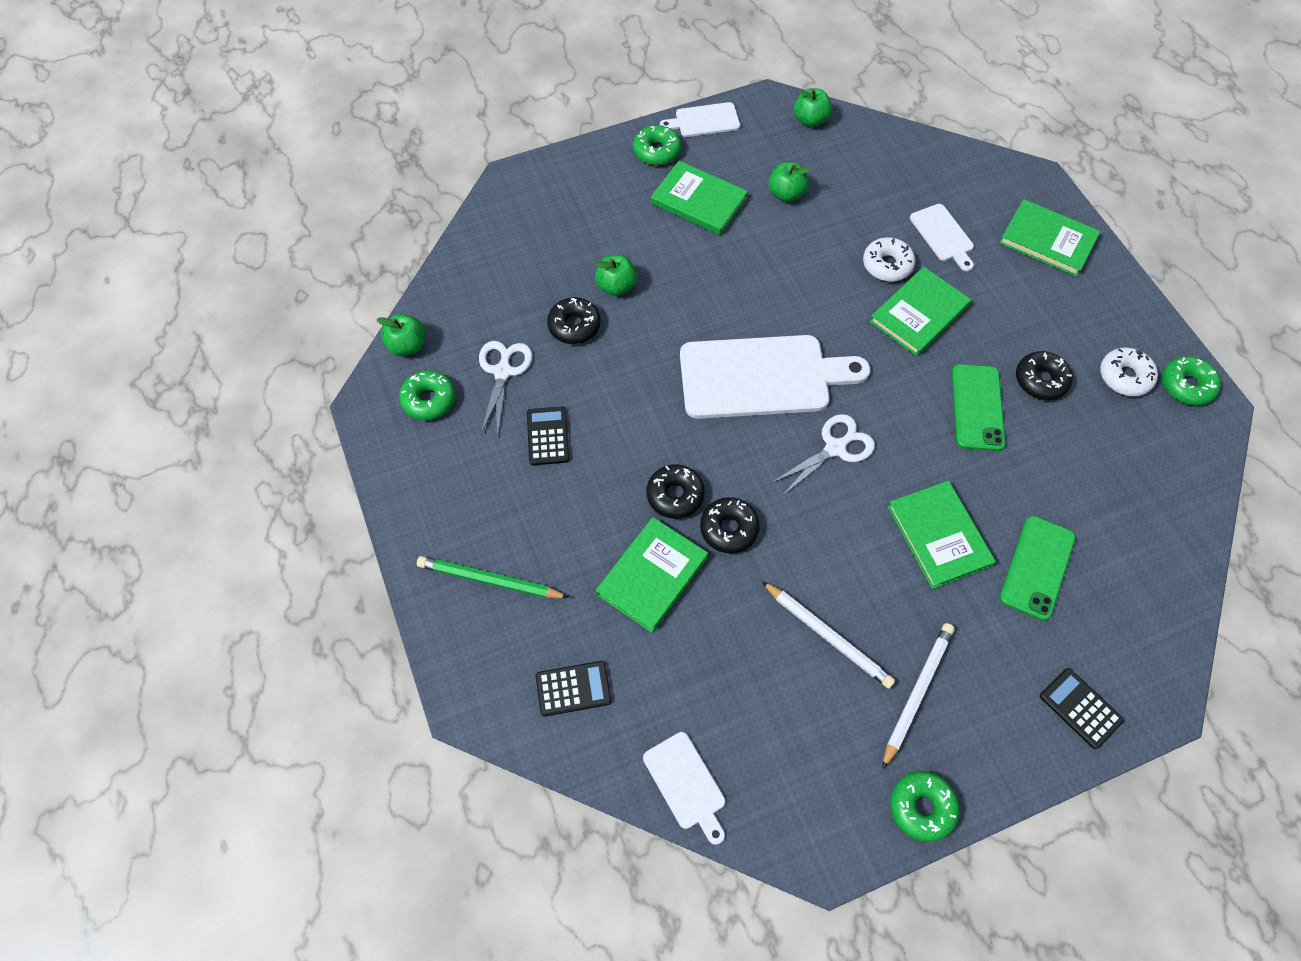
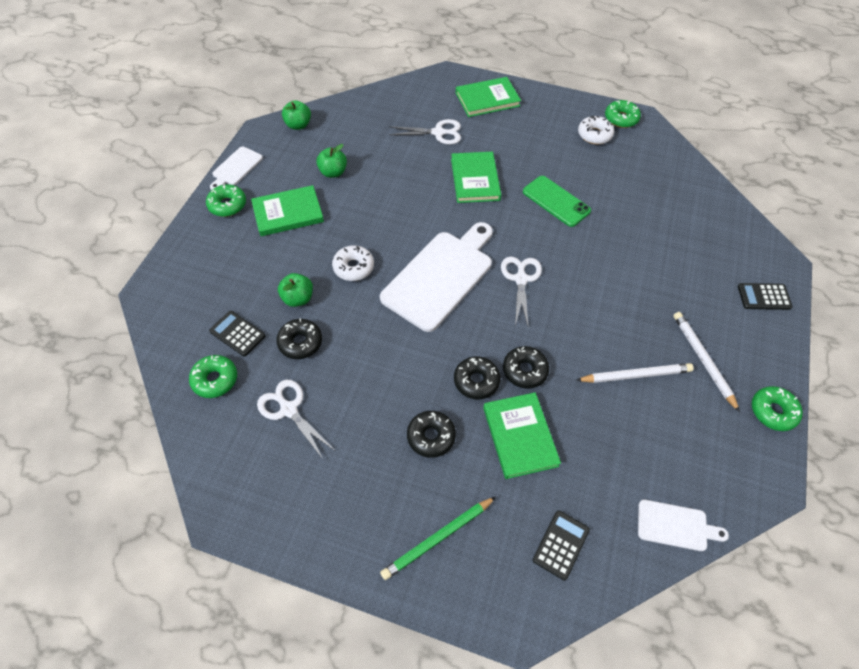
camera: 50 degrees left, 5 degrees down
(407, 346) = (202, 454): green apple -> none
(429, 400) = (260, 472): green donut -> green donut (215, 380)
(548, 436) = (365, 420): black calculator -> black calculator (237, 333)
(887, 265) = (430, 168): white donut -> white donut (353, 267)
(939, 536) = (617, 277): green book -> none
(943, 235) = (438, 133): white cutting board -> white scissors
(1037, 567) = (671, 251): green phone -> none
(1040, 380) = (565, 165): black donut -> black donut (431, 436)

